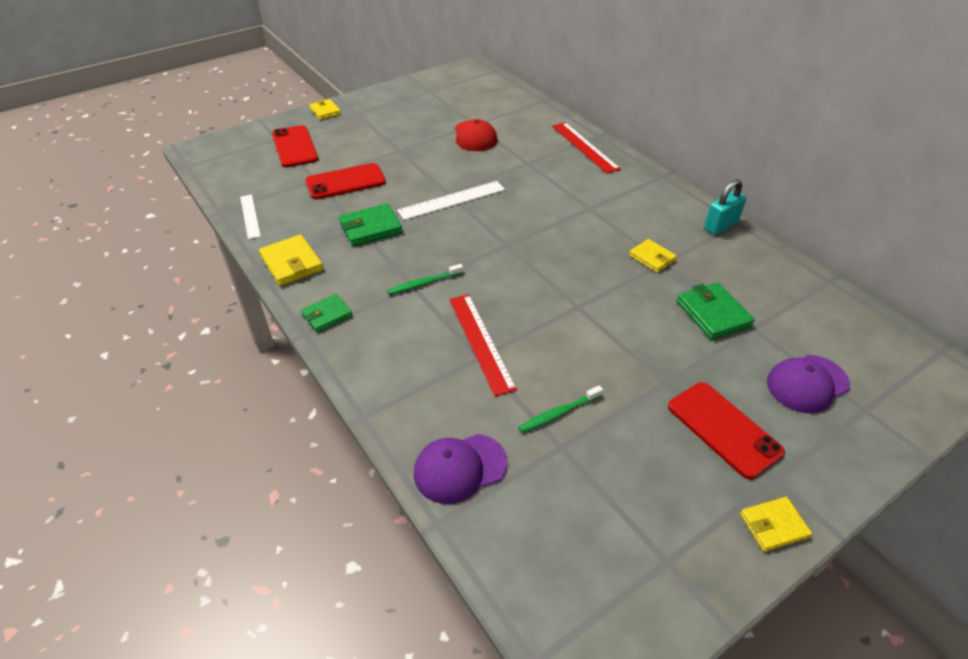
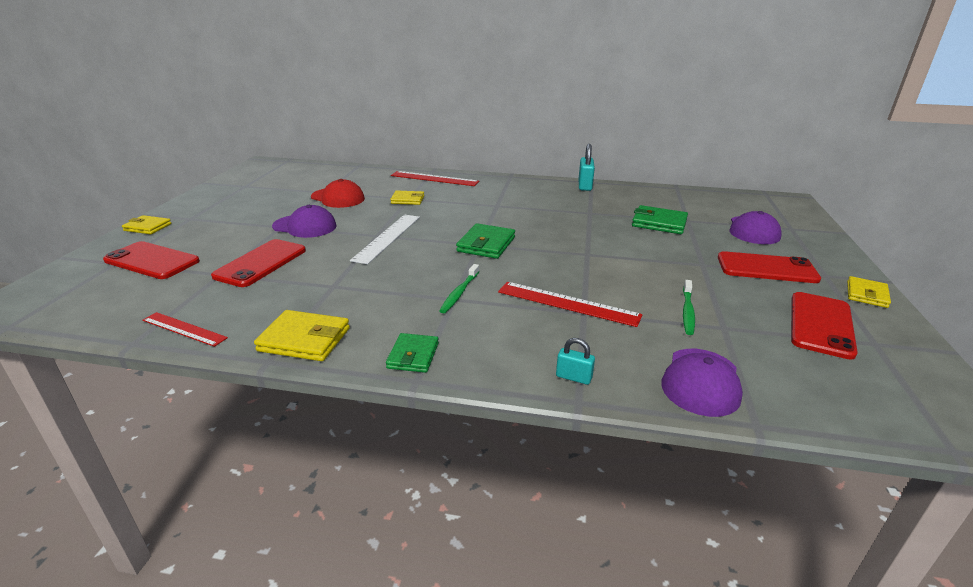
camera: 45 degrees left, 15 degrees down
(250, 216) = (184, 329): white ruler -> red ruler
(371, 228) = (345, 281): green wallet -> green wallet (486, 244)
(388, 399) = (573, 377): none -> turquoise padlock
(413, 158) = (305, 226): none -> purple cap
(652, 258) = (579, 213): yellow wallet -> yellow wallet (407, 200)
(653, 510) = (821, 324): none -> red phone

